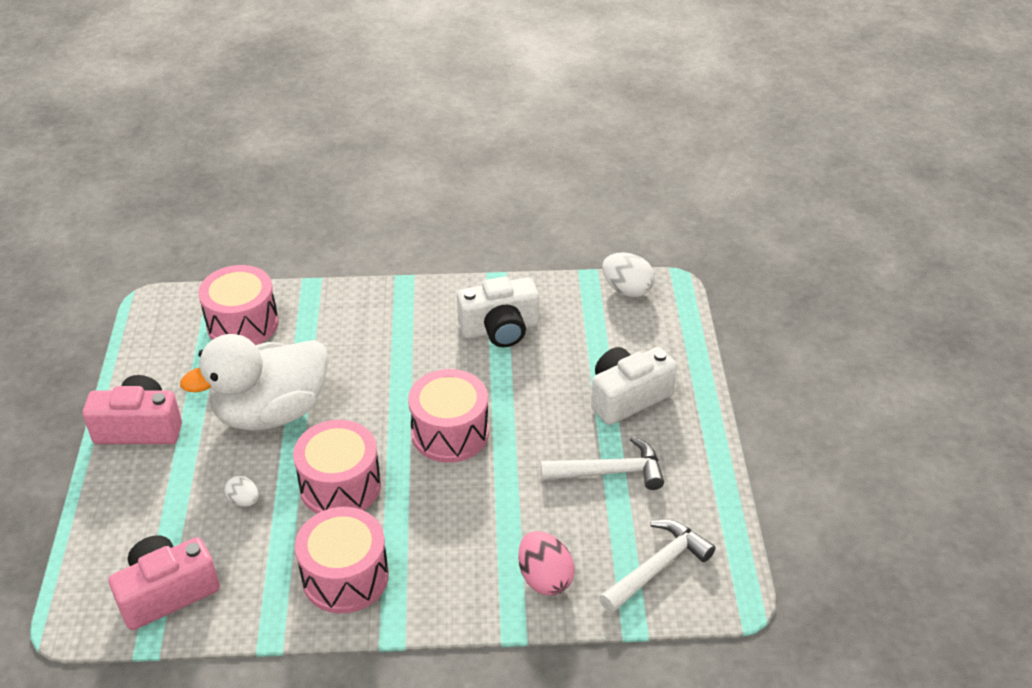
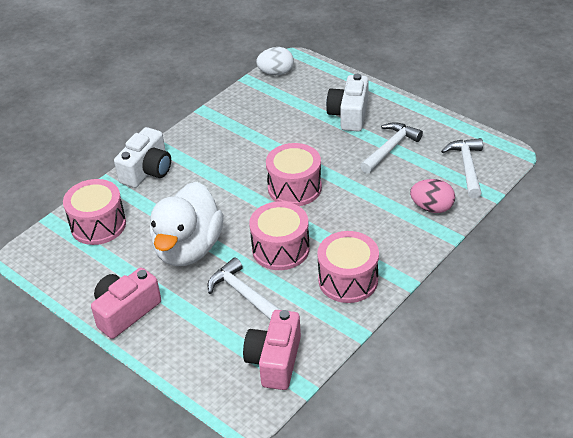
camera: 45 degrees left, 0 degrees up
(244, 501) = (243, 294): white egg -> white hammer
(500, 329) = (243, 129): white camera -> white camera (147, 171)

